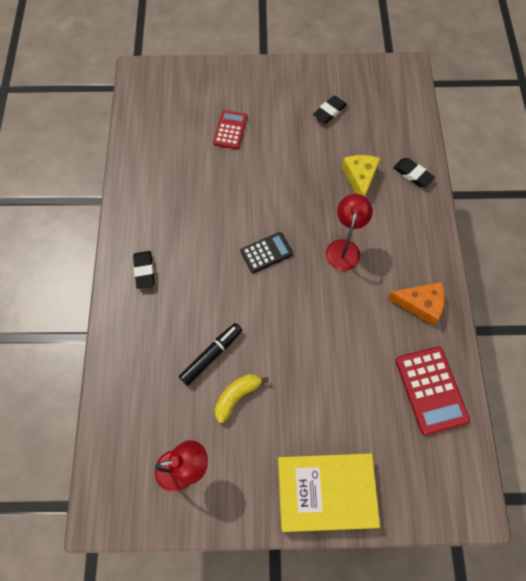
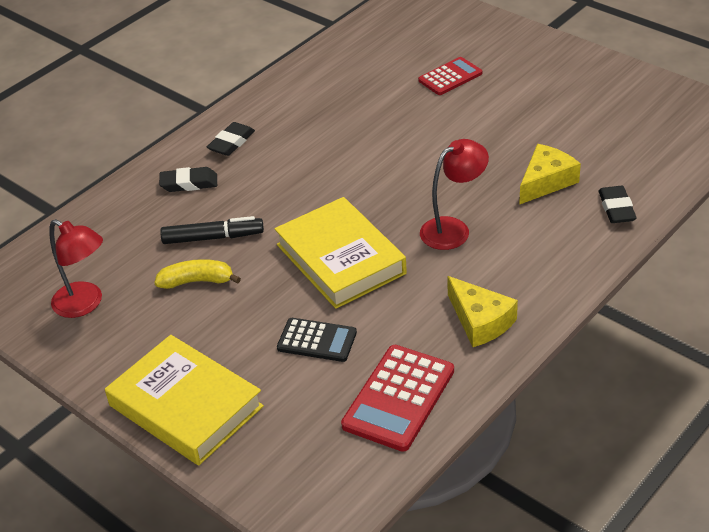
camera: 45 degrees right, 25 degrees down
(266, 252) = (365, 190): black calculator -> black calculator (317, 340)
(304, 315) = (341, 259): none -> yellow book
(329, 111) = (582, 110): black eraser -> black eraser (189, 183)
(420, 304) = (480, 321): orange cheese -> yellow cheese

